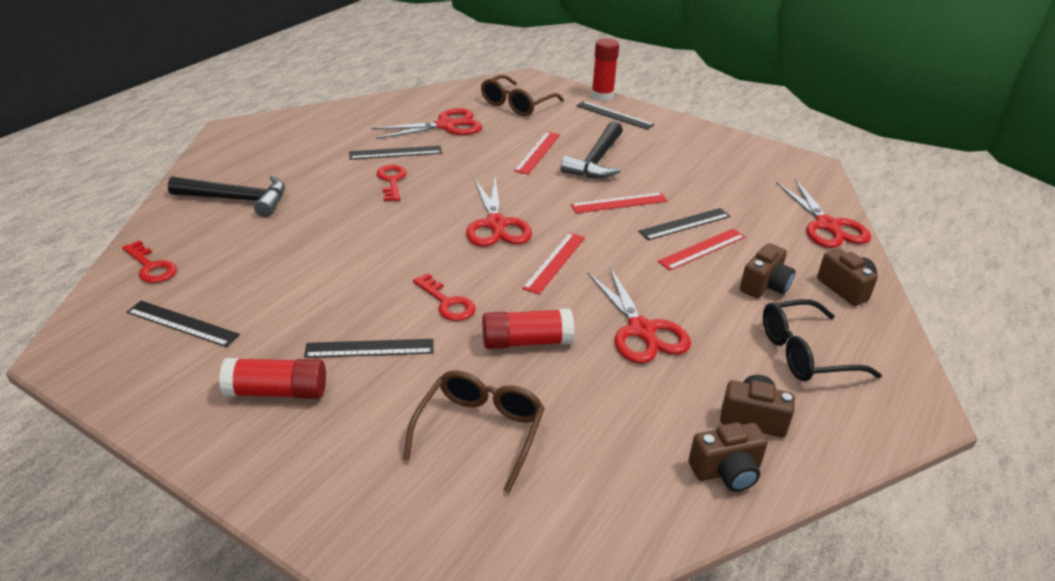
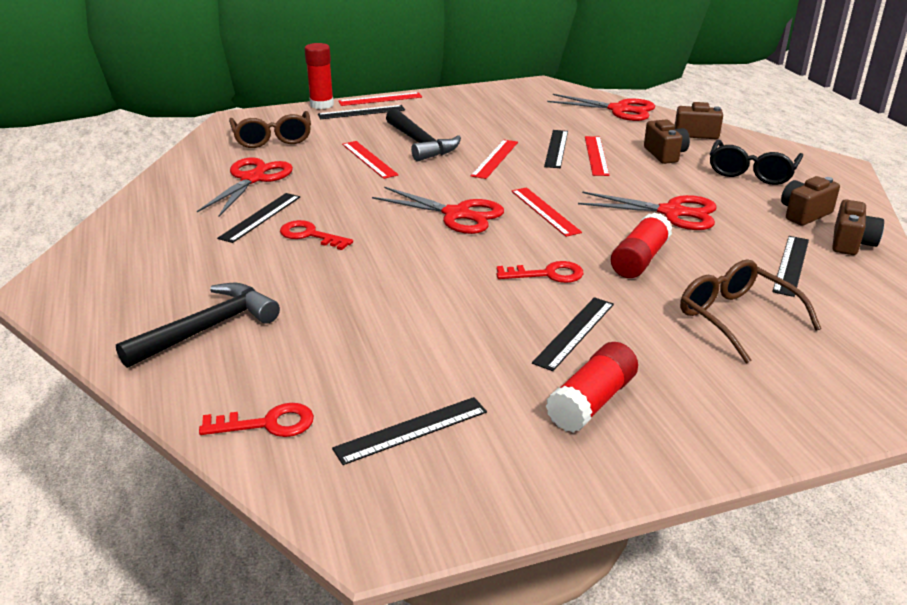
camera: 50 degrees left, 5 degrees down
(624, 439) = (791, 265): none -> black ruler
(651, 112) = (380, 99): none -> red ruler

